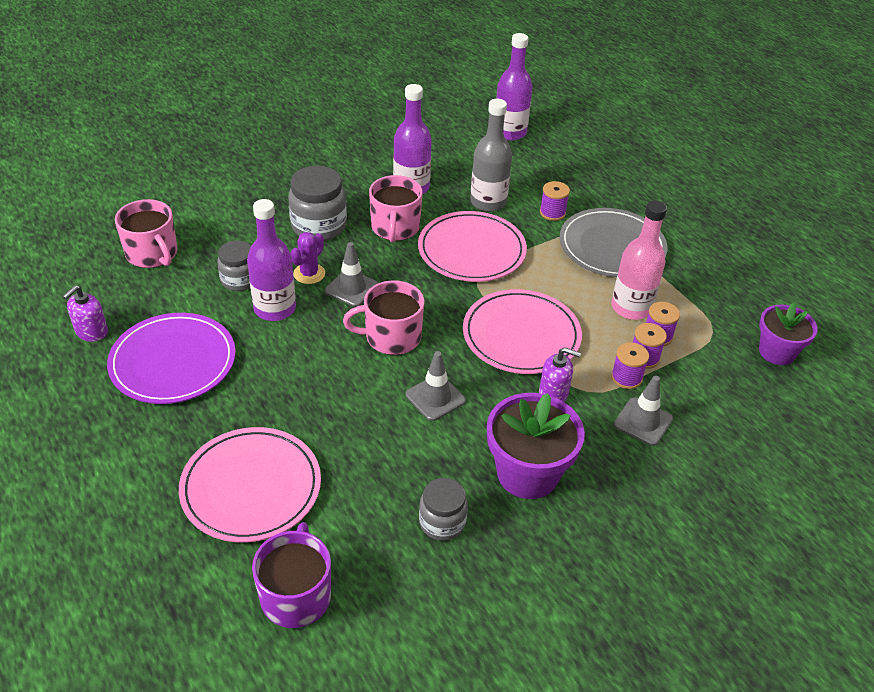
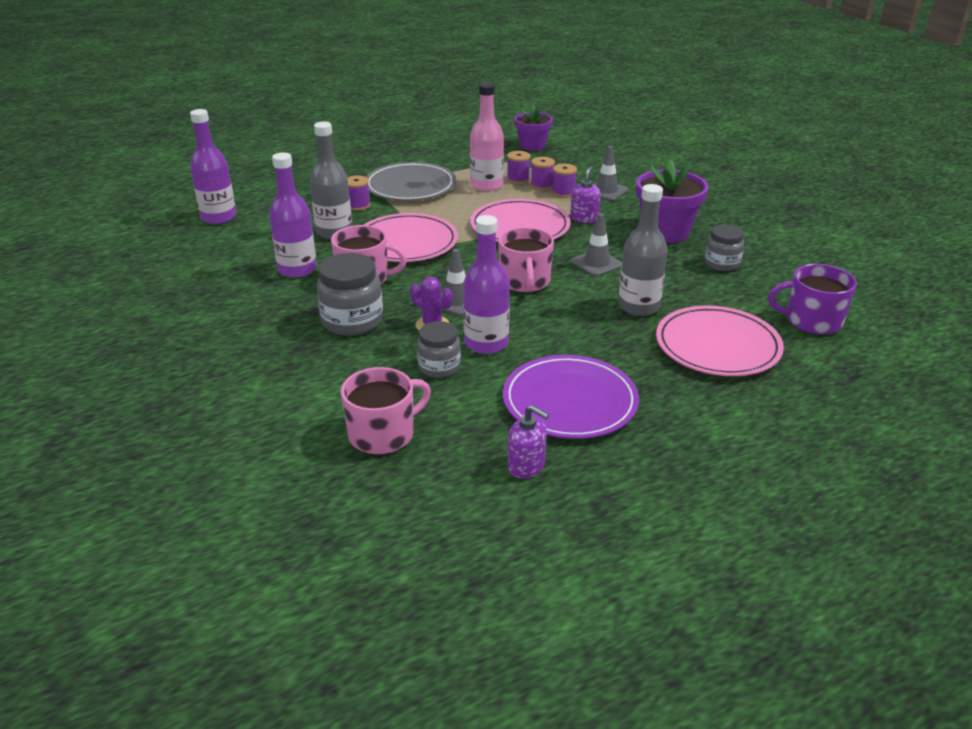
camera: 85 degrees left, 10 degrees down
(337, 427) = (638, 307): none -> grey bottle

